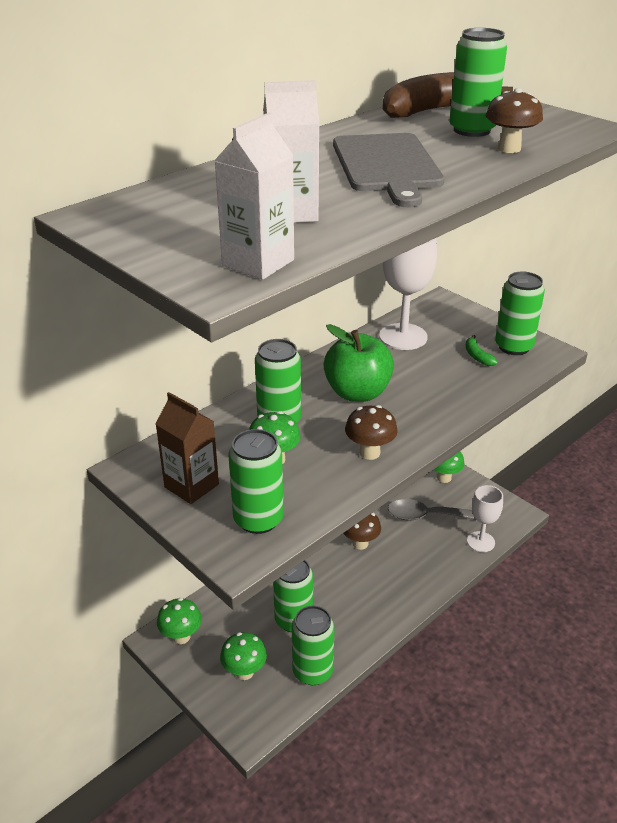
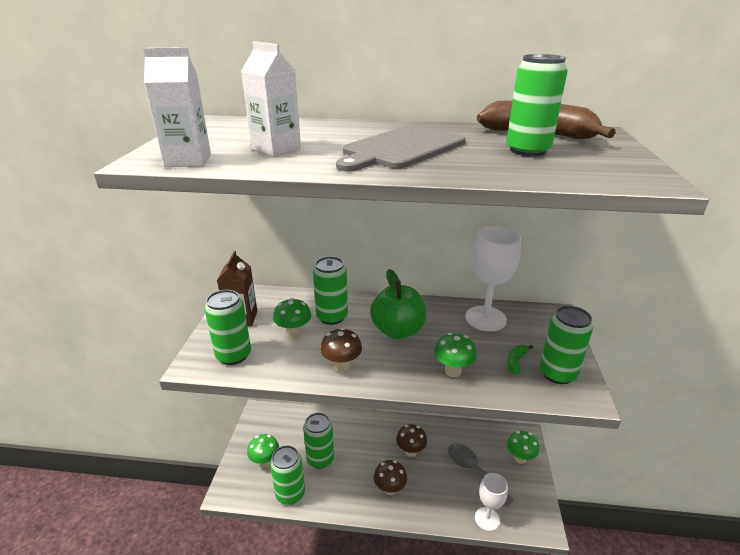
camera: 50 degrees right, 5 degrees down
(181, 636) = (267, 419): green mushroom -> green mushroom (452, 371)
(509, 149) = (519, 168): brown mushroom -> brown mushroom (390, 489)

